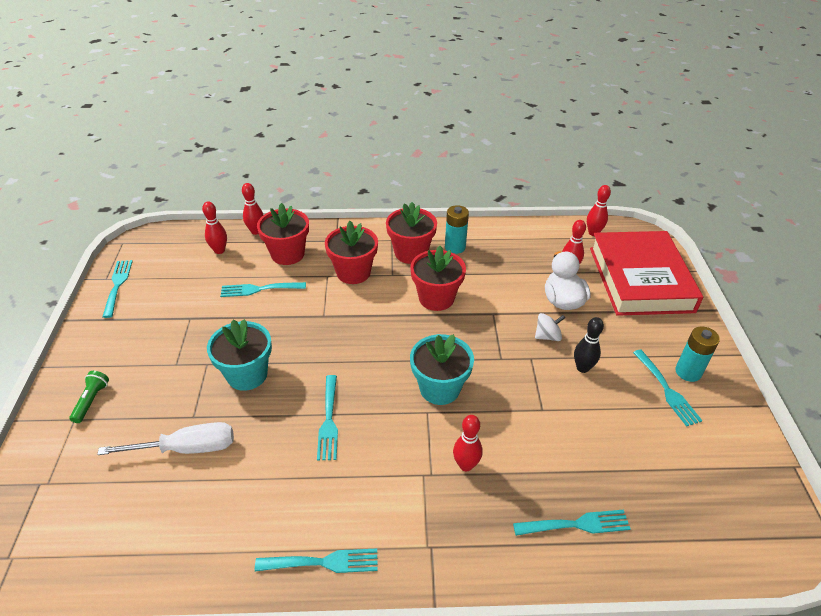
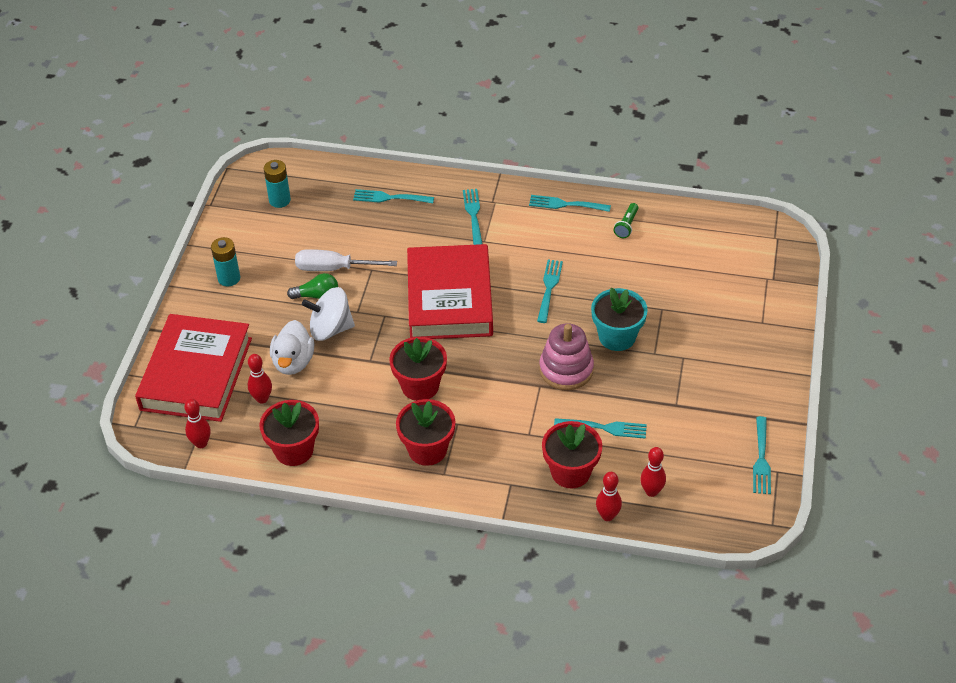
camera: 165 degrees left, 5 degrees up
(91, 401) = (752, 335): green flashlight -> green flashlight (626, 226)
(188, 448) = (663, 285): white screwdriver -> white screwdriver (333, 268)
(299, 333) = (566, 369): none -> pink stacking toy
(353, 272) = (499, 433): red flower pot -> red flower pot (294, 450)
(439, 388) = (449, 298): turquoise flower pot -> red book
(455, 247) = (373, 449): turquoise battery -> turquoise battery (279, 200)
(466, 465) = (450, 242): red bowling pin -> none
(547, 336) = (330, 329): white spinning top -> white spinning top, size x1.76
(582, 368) = (317, 296): black bowling pin -> green light bulb
(667, 390) = (259, 267): turquoise fork -> turquoise fork (473, 215)

